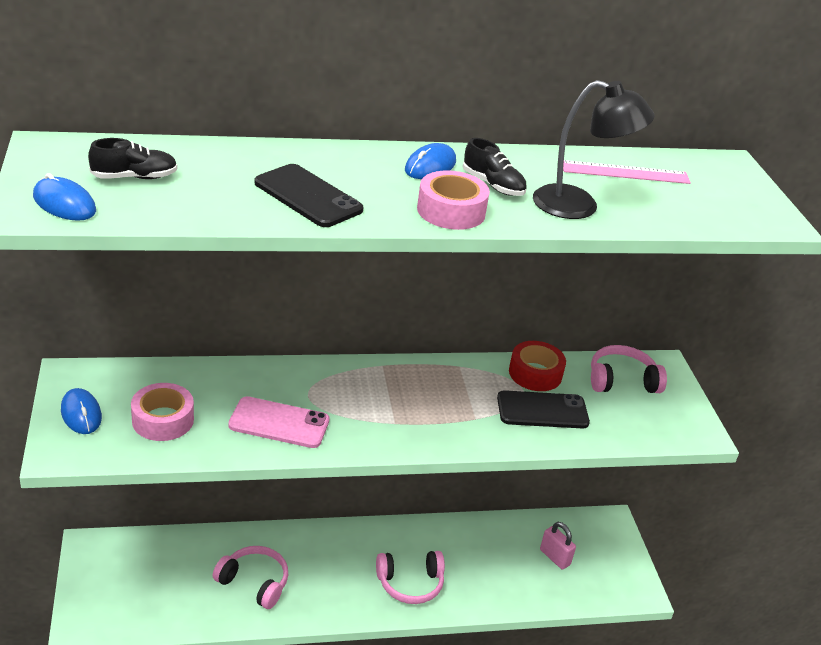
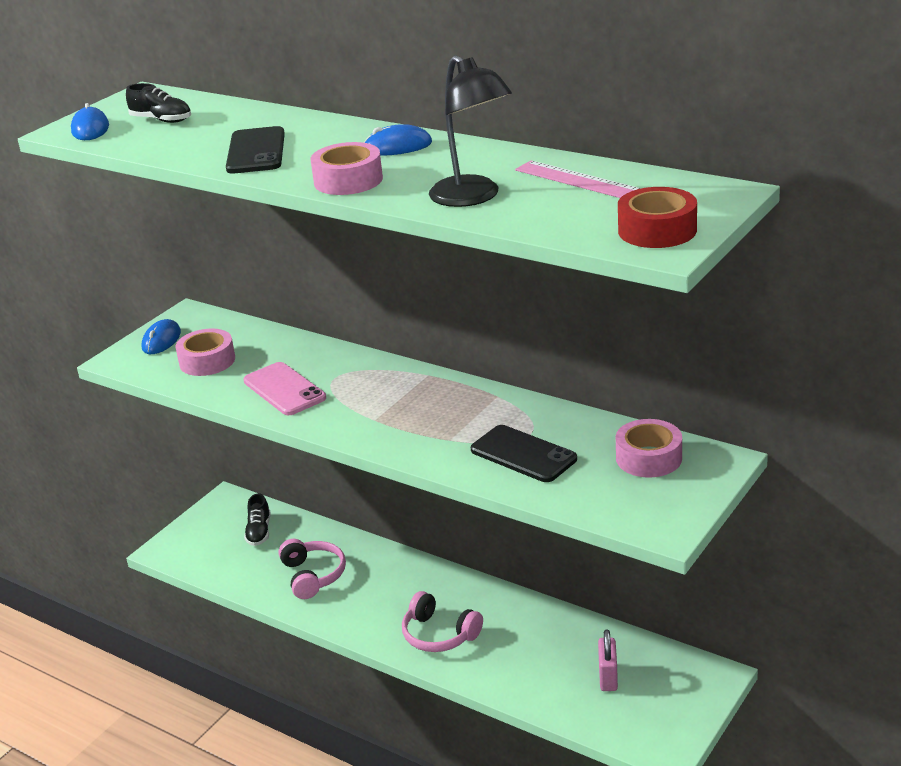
camera: 50 degrees right, 5 degrees down
(493, 185) = (424, 169): black shoe -> black shoe (259, 532)
(535, 373) = (563, 424): red tape -> red tape (657, 230)
(622, 380) = (648, 458): pink headphones -> pink tape

